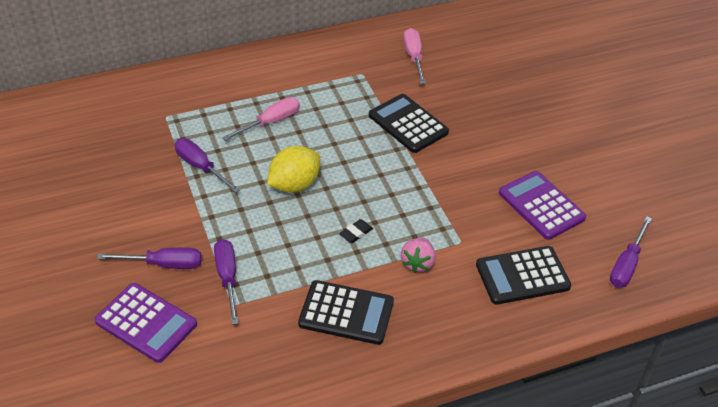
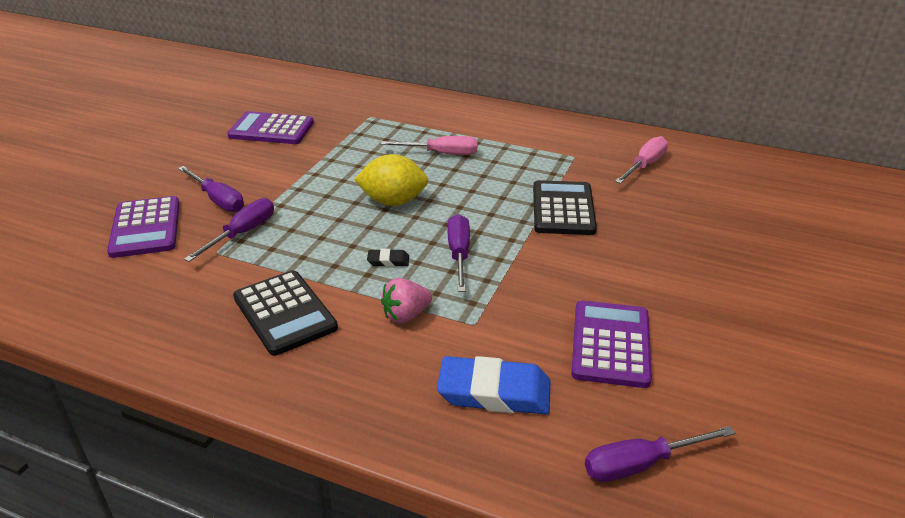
camera: 45 degrees right, 10 degrees down
(102, 175) = (271, 129): none -> purple calculator
(200, 167) = (343, 156): purple screwdriver -> purple screwdriver (459, 254)
(522, 276) = (494, 392): black calculator -> blue eraser

